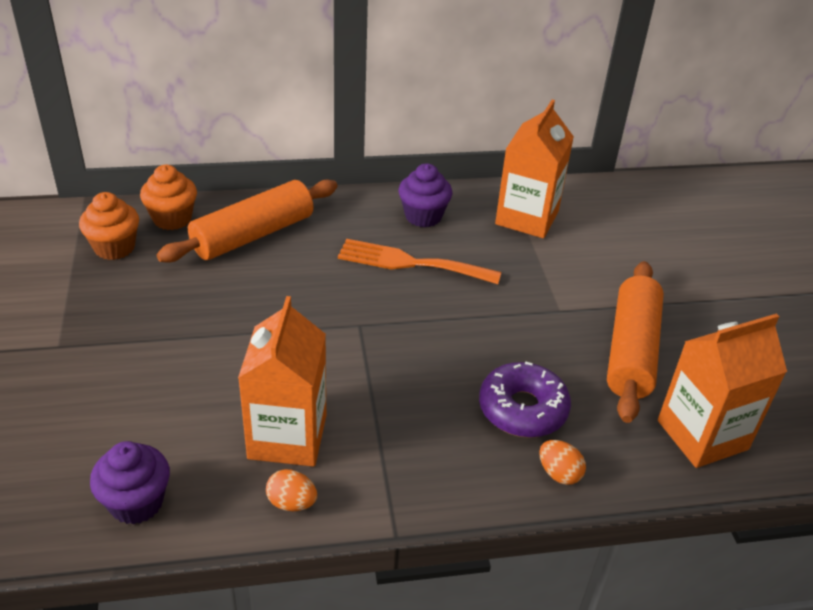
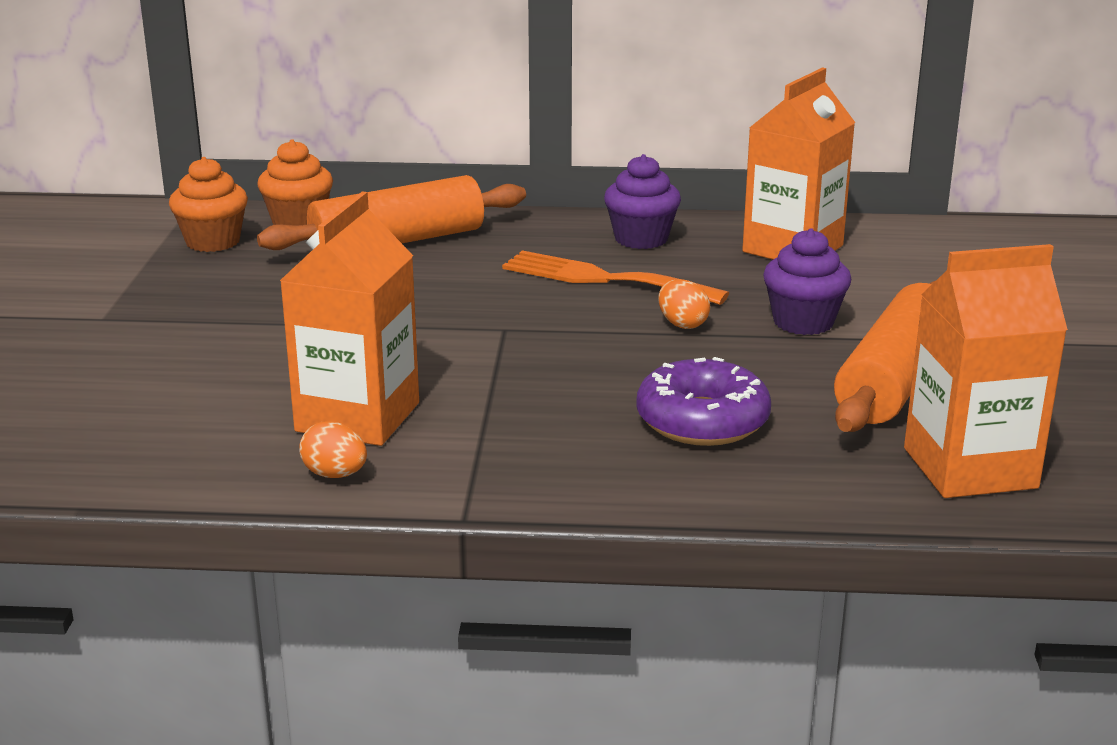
camera: 15 degrees right, 15 degrees down
(136, 502) = (134, 455): purple cupcake -> purple cupcake (803, 322)
(559, 473) = (728, 484): orange egg -> orange egg (682, 324)

